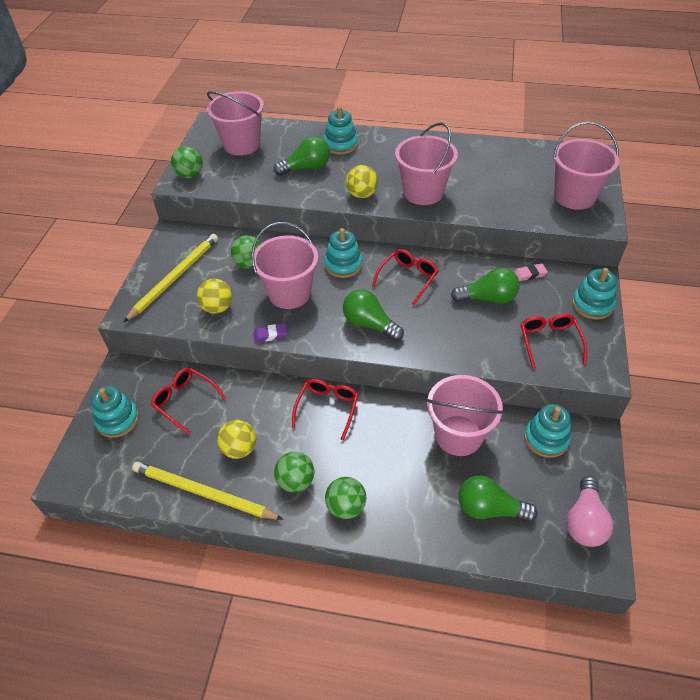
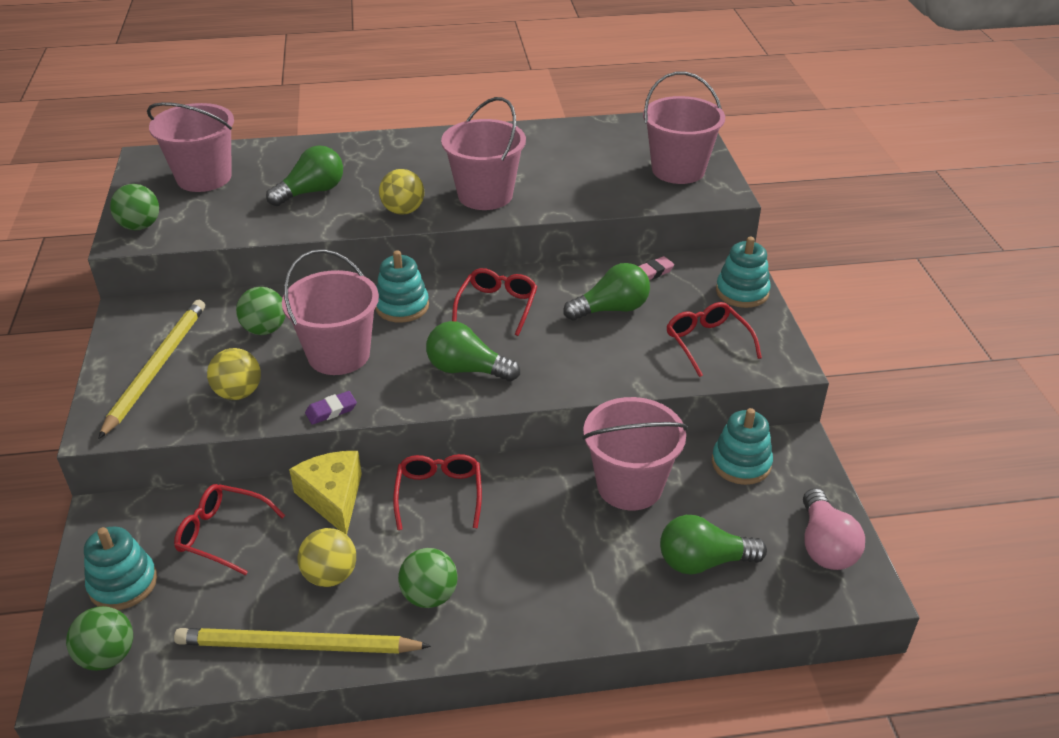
camera: 20 degrees left, 10 degrees down
(260, 393) = (333, 498): none -> yellow cheese
(340, 145) = (349, 157): turquoise stacking toy -> none
(346, 507) = (513, 609): green ball -> green ball (108, 656)

